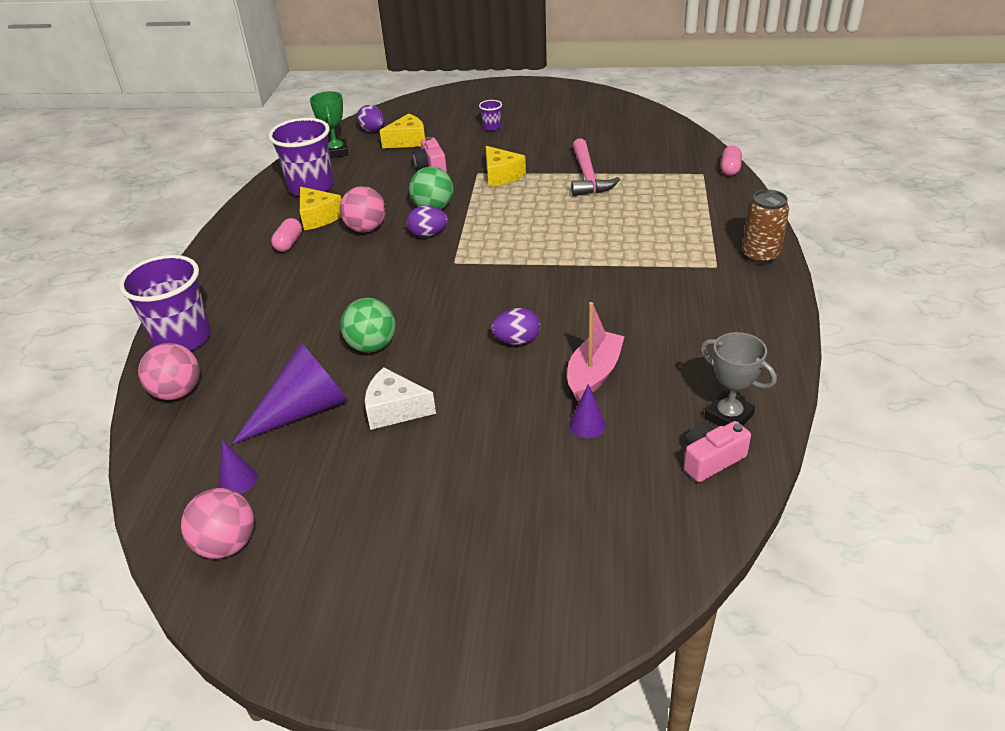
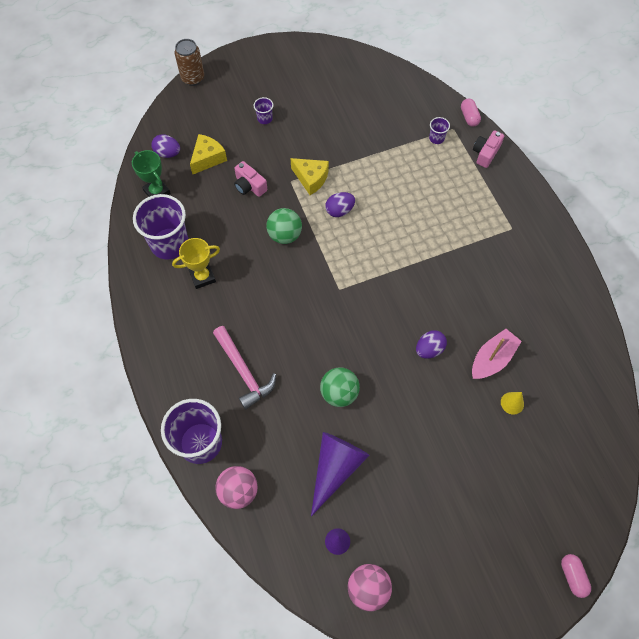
camera: 30 degrees left, 25 degrees up
(289, 243) = (202, 315): pink capsule -> pink capsule (572, 576)
(318, 217) = (202, 277): yellow cheese -> yellow trophy
(366, 229) = (249, 276): pink ball -> none
(395, 409) = (392, 441): white cheese -> none
(428, 234) = (300, 266): purple egg -> purple egg (339, 210)
(587, 425) = (512, 403): purple cone -> yellow cone
(588, 177) = (375, 159): pink hammer -> pink hammer (244, 371)
(594, 374) = (492, 359): pink boat -> pink boat turned 45 degrees clockwise
(675, 176) = (436, 138): none -> purple cup
(711, 460) = (591, 400): pink camera -> pink camera (485, 153)
(728, 416) = (584, 362): grey trophy -> none
(760, 256) = (533, 207): brown can -> brown can (193, 78)

